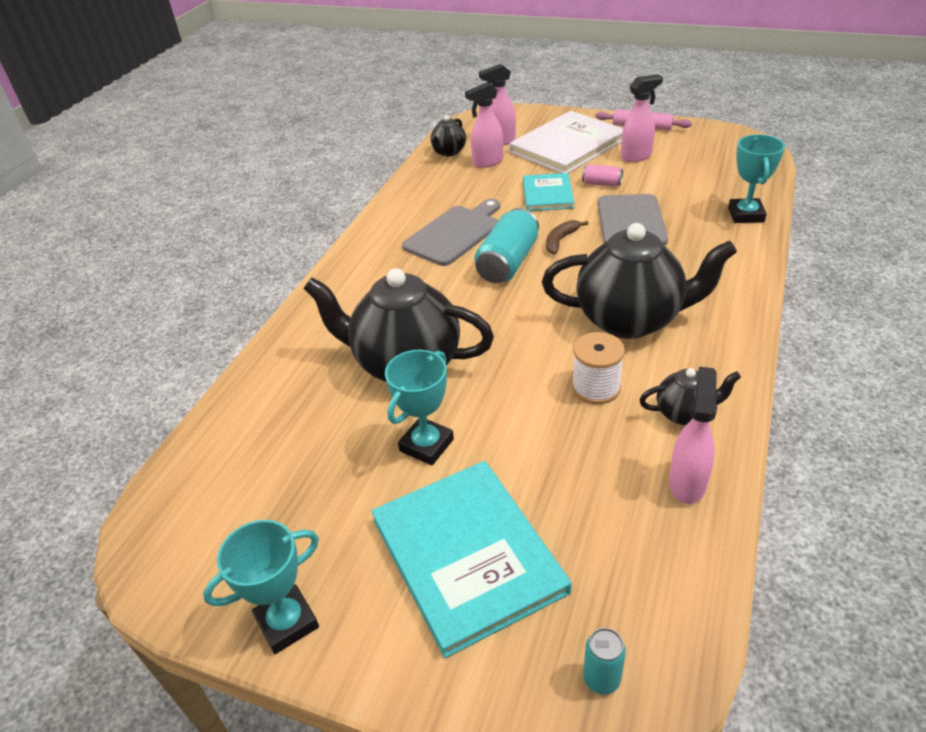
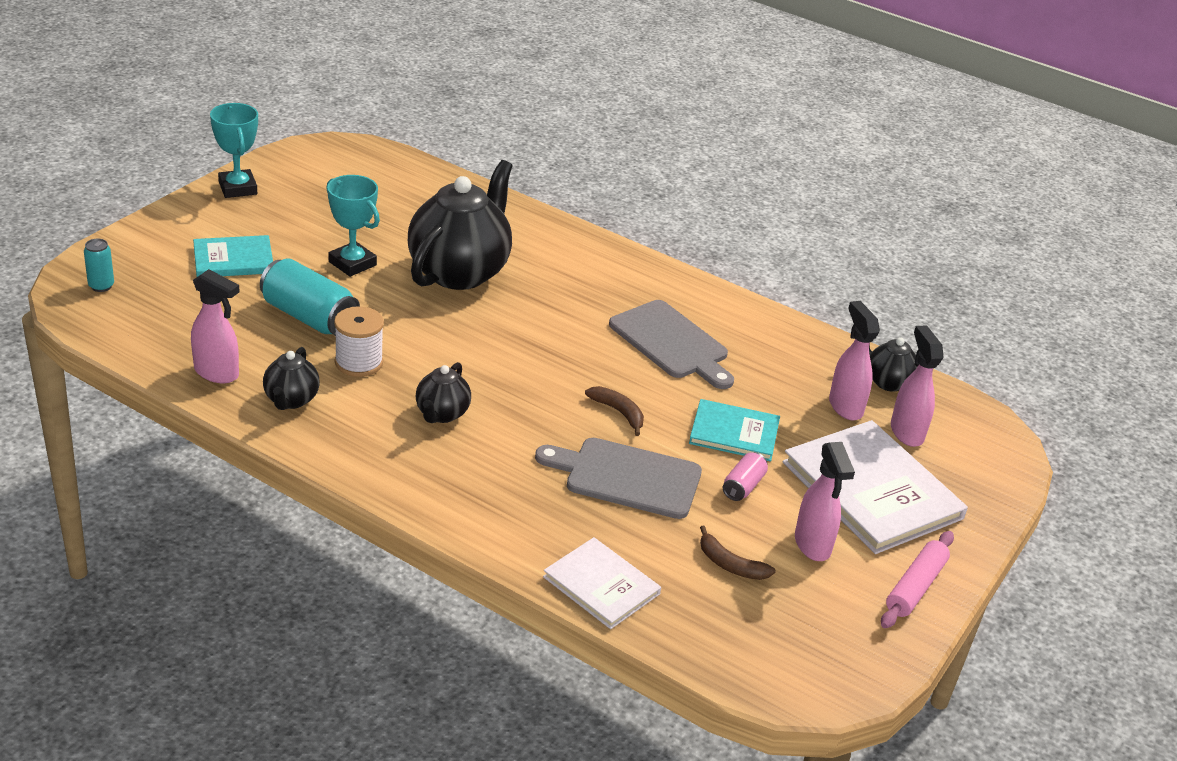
camera: 95 degrees right, 5 degrees down
(468, 555) = (233, 259): turquoise book -> turquoise book, size x0.57
(508, 263) = (592, 364): turquoise can -> turquoise can (309, 317)
(630, 320) = (442, 414): black teapot -> black teapot, size x0.47
(680, 178) = (730, 564): none -> brown banana
(746, 215) = (601, 585): turquoise trophy -> white book

